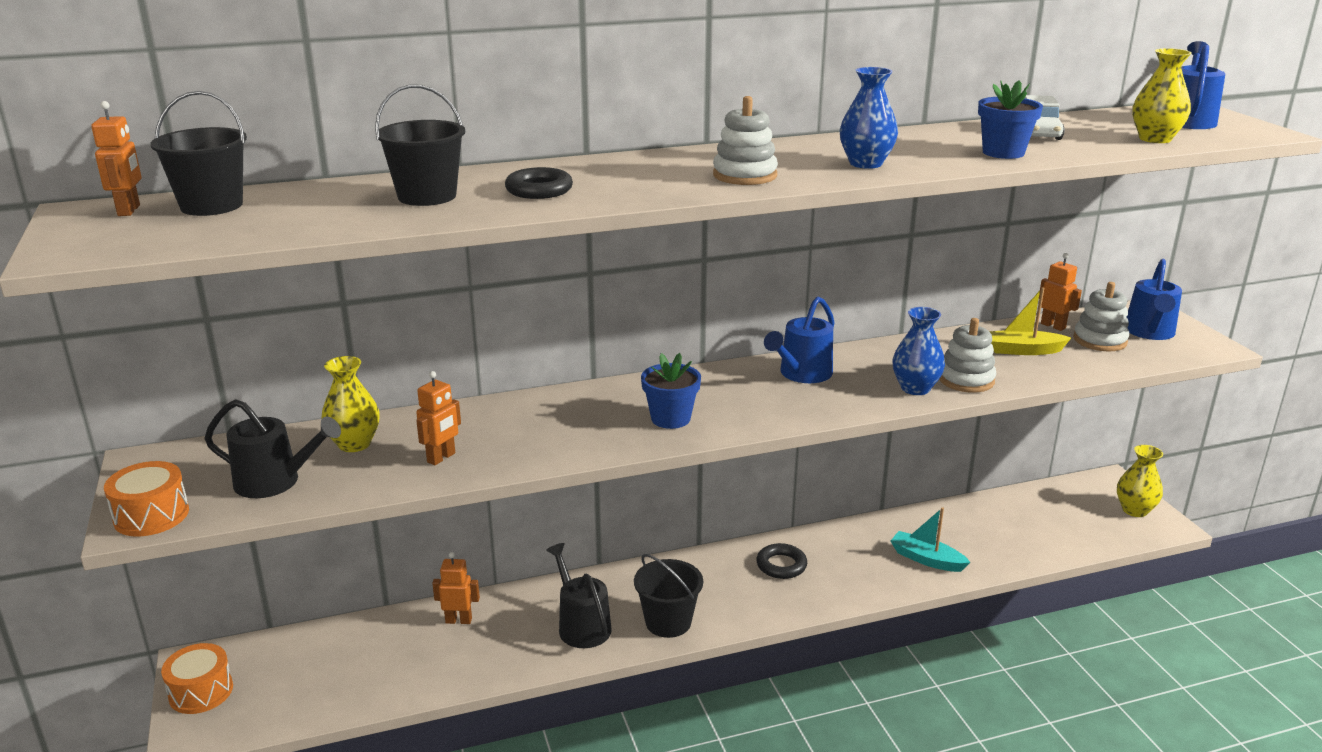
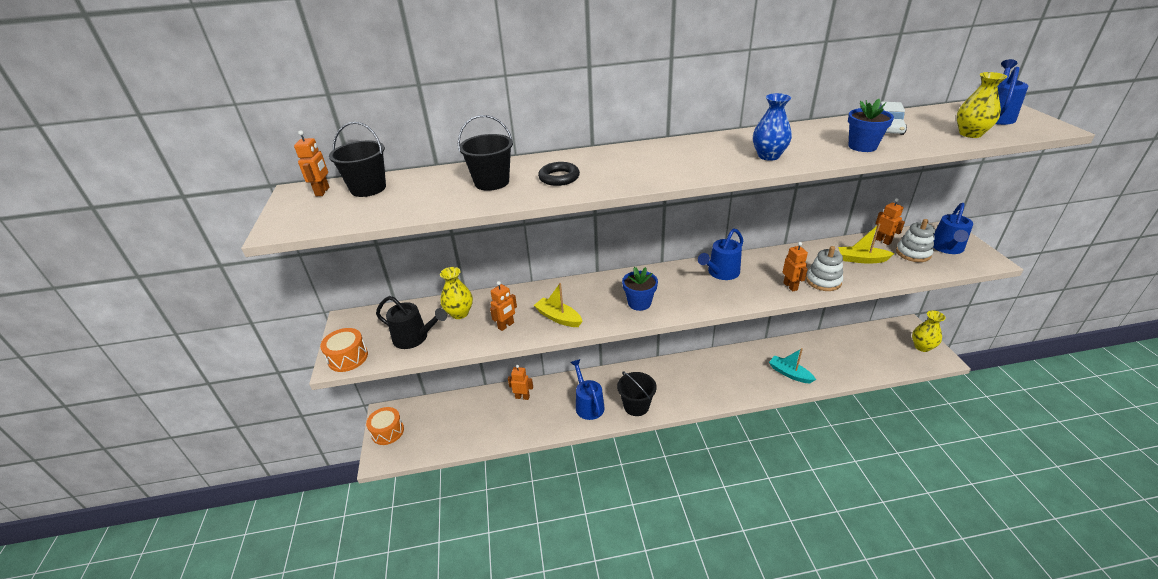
camera: 10 degrees right, 10 degrees up
(533, 443) = (558, 318): none -> yellow boat
(581, 625) = (588, 405): black watering can -> blue watering can
(745, 175) = (688, 166): white stacking toy -> none
(781, 565) = (703, 372): black ring -> none
(915, 388) = (790, 286): blue vase -> orange robot

